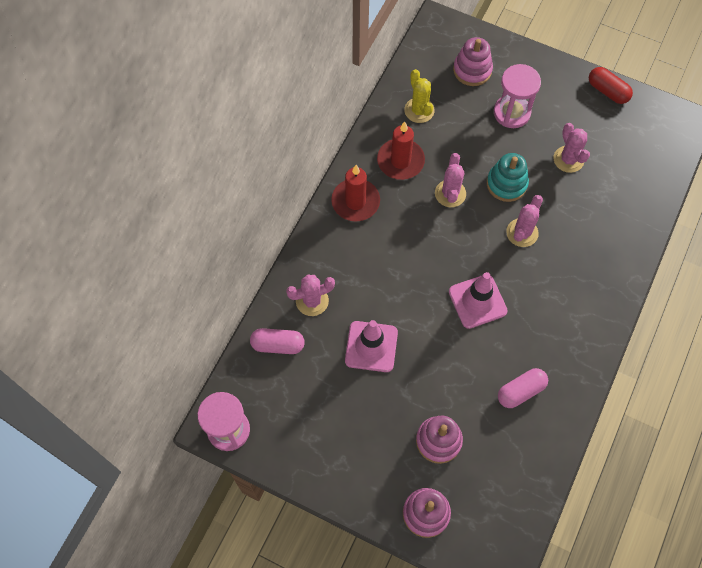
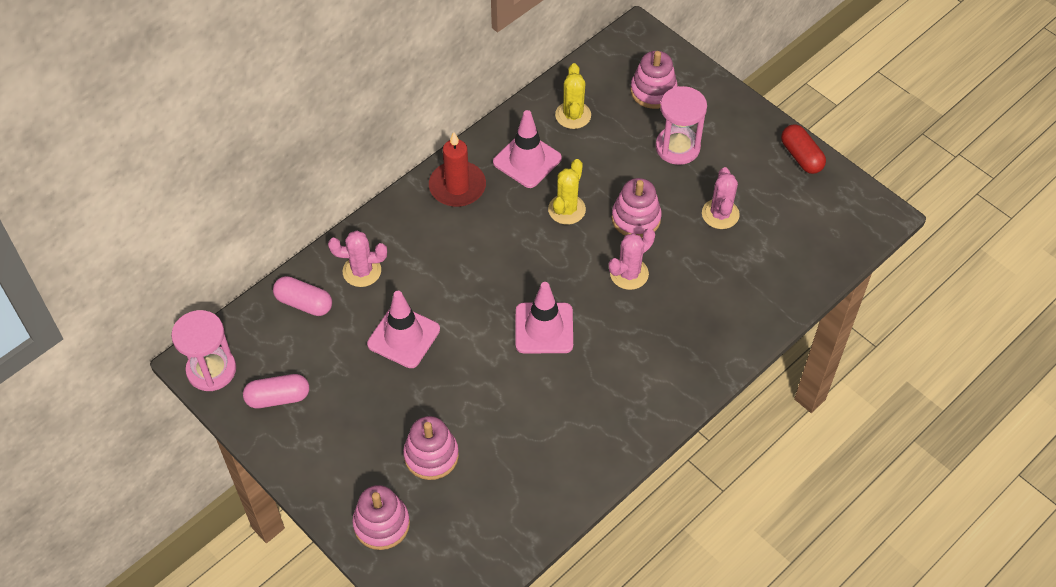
camera: 20 degrees right, 10 degrees down
(400, 161) = (527, 160): red candle -> pink traffic cone
(450, 193) = (566, 209): pink cactus -> yellow cactus
(506, 184) = (636, 218): turquoise stacking toy -> pink stacking toy
(521, 391) = (548, 435): pink capsule -> pink capsule (278, 398)

